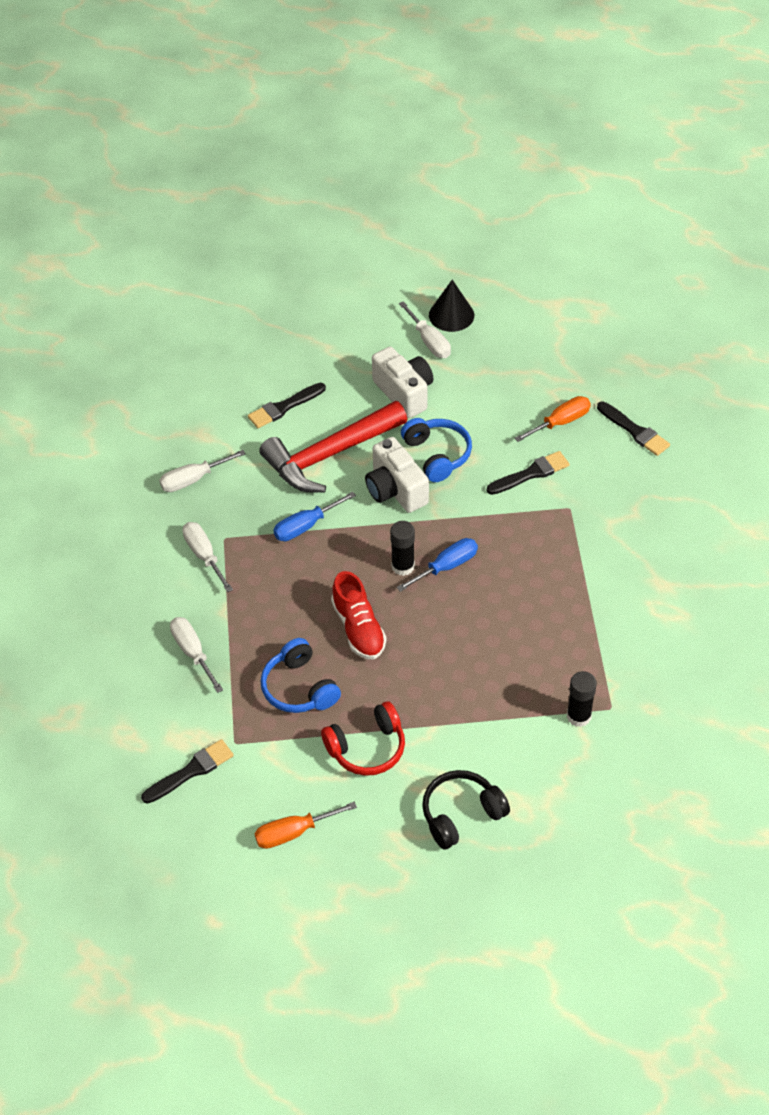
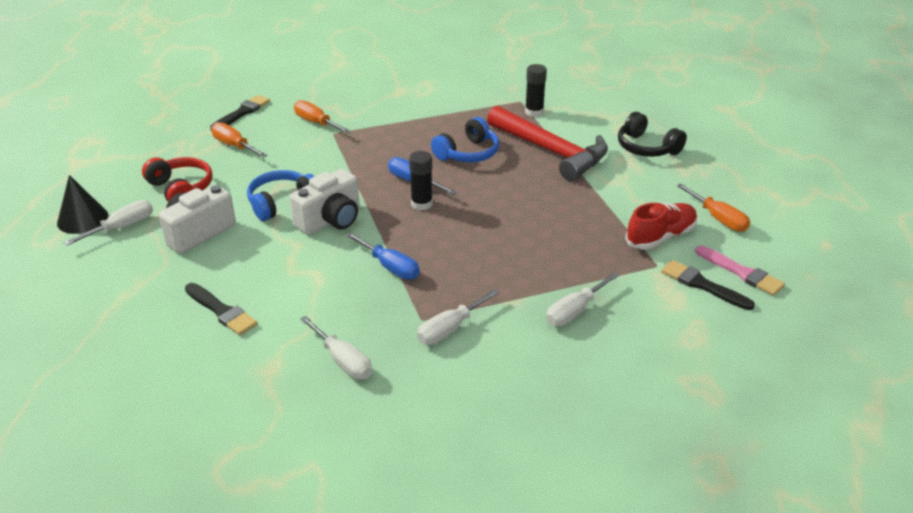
camera: 105 degrees left, 15 degrees down
(197, 814) = (741, 273): none -> pink brush
(299, 688) = (579, 239): blue headphones -> blue headphones (468, 153)
(329, 455) = (291, 267): red hammer -> red hammer (552, 151)
(358, 628) = (500, 217): red shoe -> red shoe (660, 237)
(367, 748) = (617, 195): red headphones -> red headphones (181, 189)
(531, 474) = (298, 154): black brush -> none
(597, 495) = (316, 123): none -> orange screwdriver

